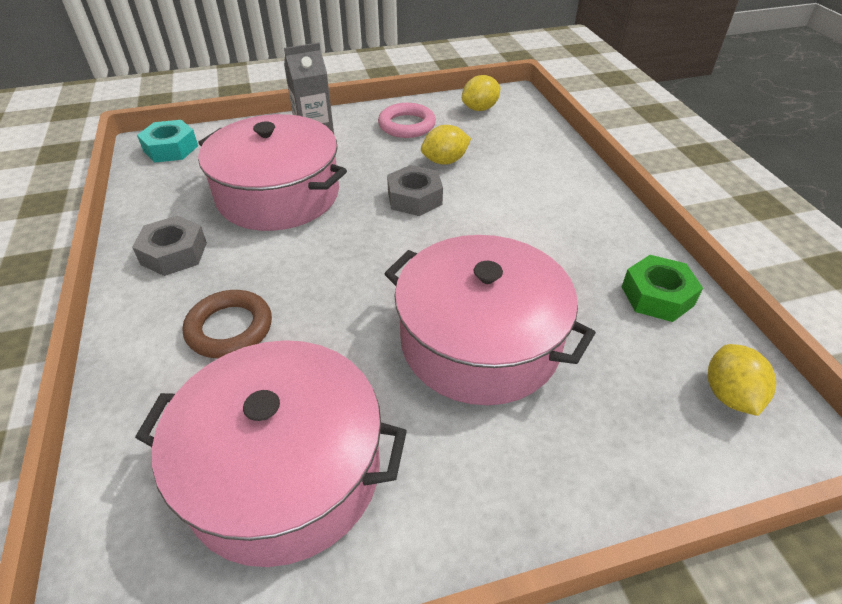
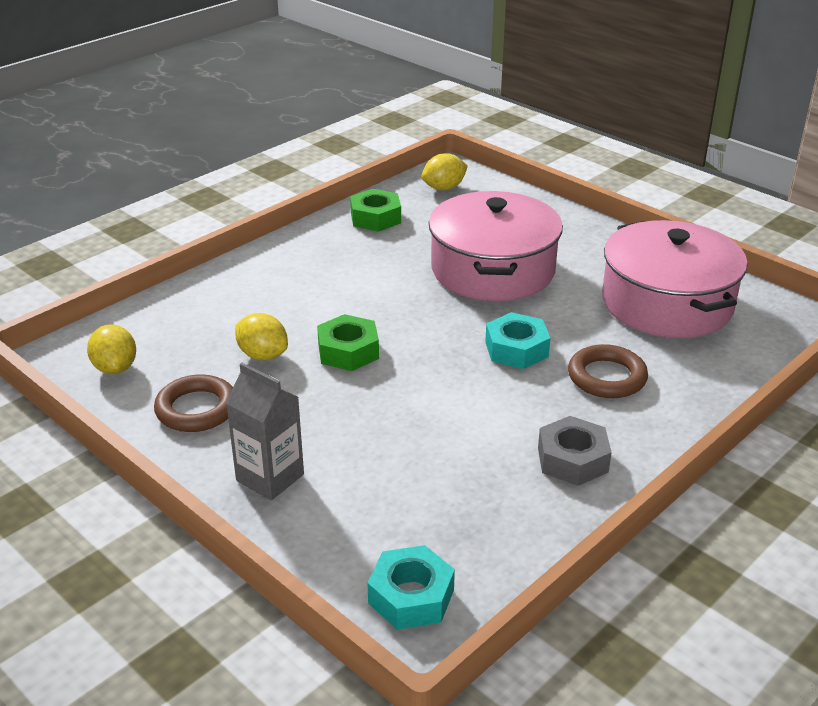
camera: 120 degrees left, 10 degrees down
(278, 195) = (421, 441): pink pot -> none
(328, 290) = (516, 349): none -> turquoise nut
(407, 125) = (196, 409): pink ring -> brown ring
(414, 198) = (348, 351): grey nut -> green nut
(480, 109) = (115, 368): yellow lemon -> yellow lemon turned 45 degrees clockwise

